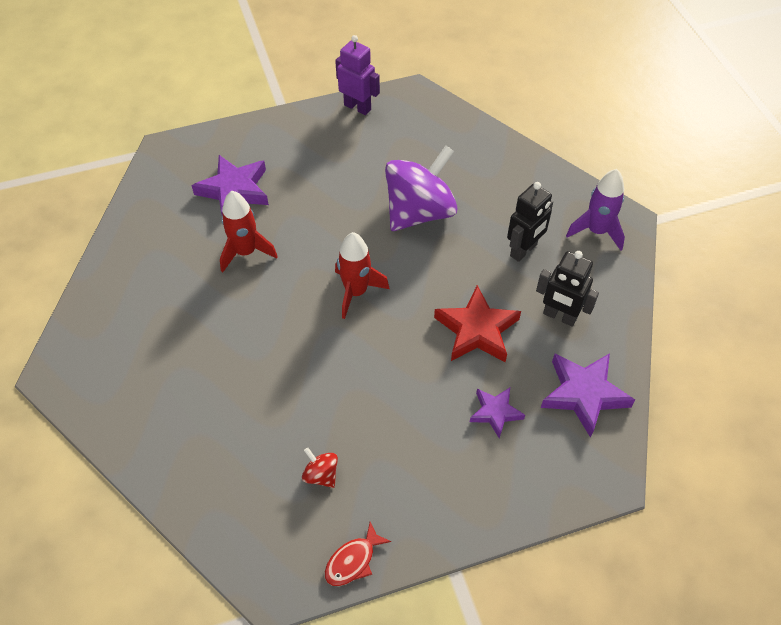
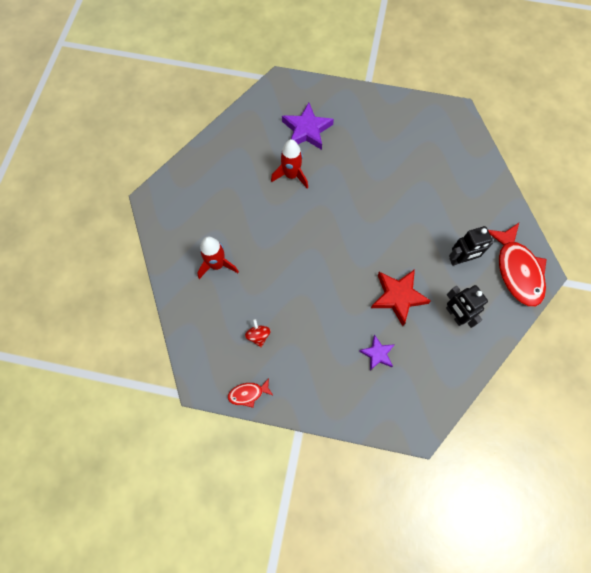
camera: 30 degrees right, 15 degrees up
(356, 292) = (340, 234): red rocket -> red rocket (217, 265)
(357, 107) = (415, 106): purple robot -> none
(419, 212) = (410, 200): purple spinning top -> none
(584, 394) = (437, 372): purple star -> none
(596, 231) = (517, 270): purple rocket -> red fish

